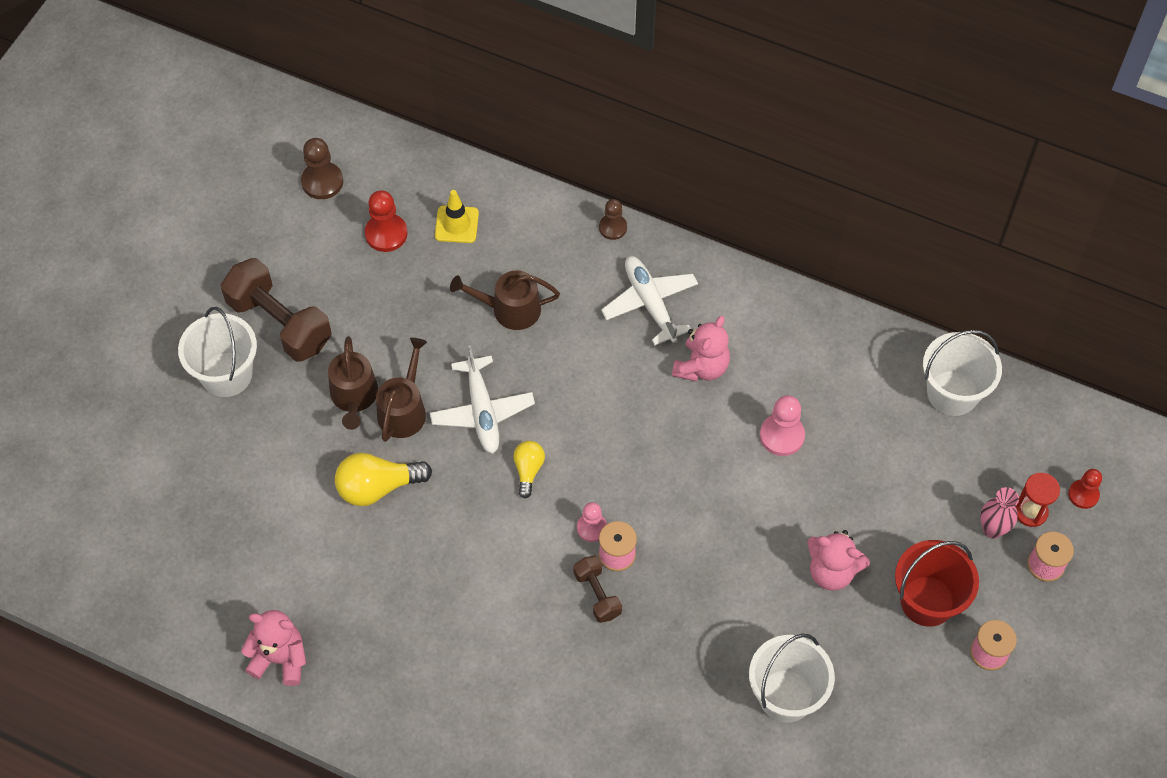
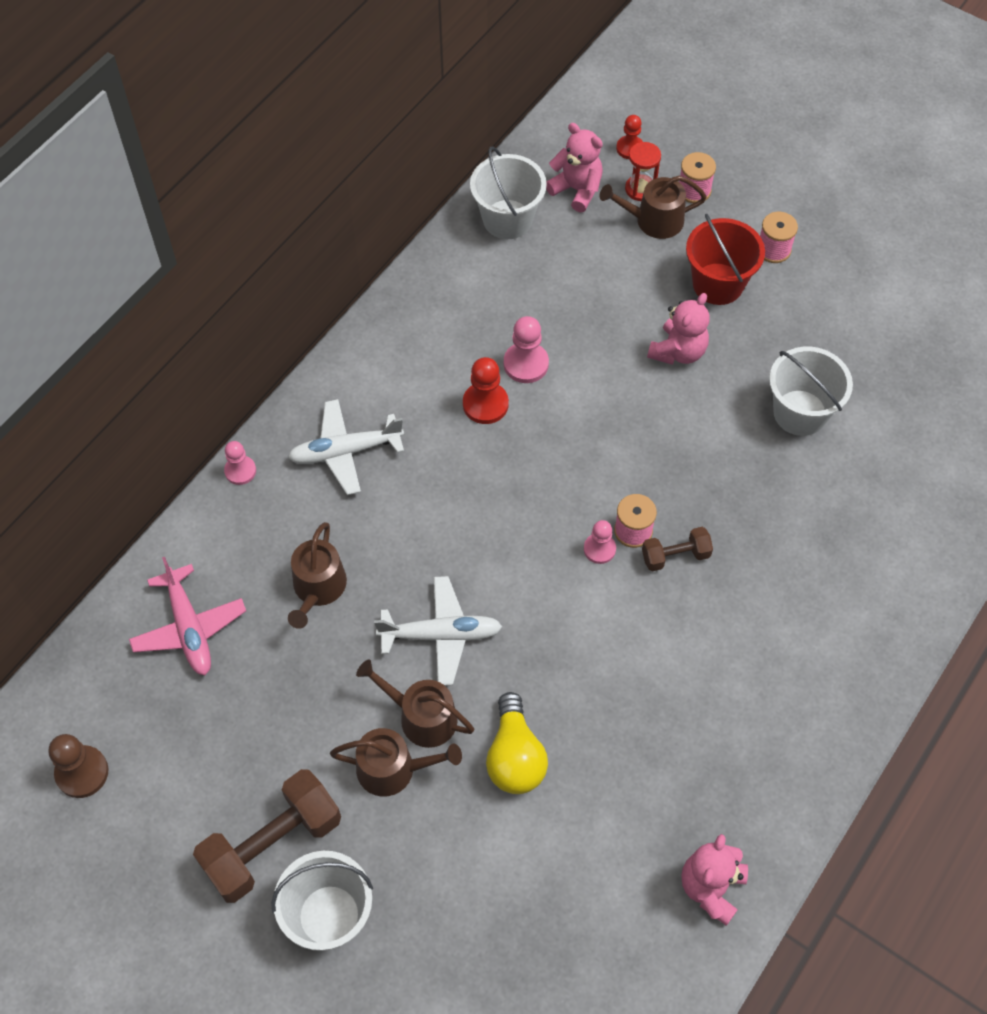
camera: 80 degrees left, 0 degrees up
(386, 234) = (180, 707): red pawn -> red pawn (485, 404)
(456, 224) = (189, 628): yellow traffic cone -> pink plane
(528, 470) = (522, 599): yellow light bulb -> none
(613, 227) = (240, 471): brown pawn -> pink pawn
(701, 367) = (433, 418): pink teddy bear -> pink teddy bear (576, 190)
(992, 529) = (653, 220): pink vase -> brown watering can

